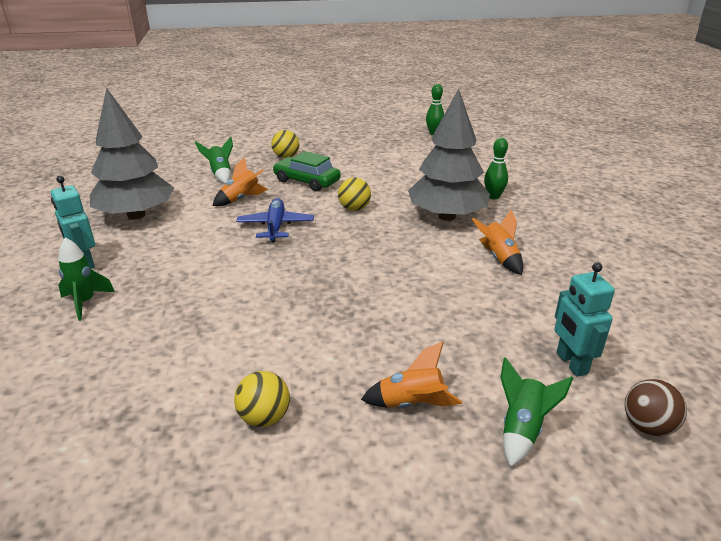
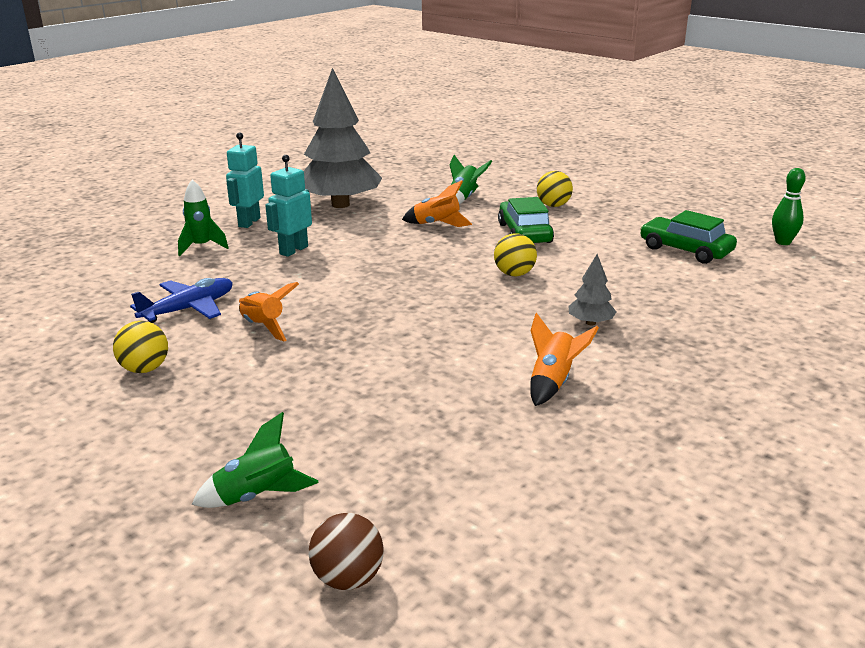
camera: 50 degrees right, 5 degrees down
(276, 226) = (417, 257): blue plane -> blue plane (189, 309)
(404, 155) = (685, 250): none -> green car
(411, 404) = (231, 425): orange rocket -> orange rocket (263, 327)
(446, 216) = (590, 323): grey tree -> grey tree, size x0.42
(493, 197) = (694, 331): green bowling pin -> none
(571, 363) = (404, 493): turquoise robot -> turquoise robot (293, 250)

